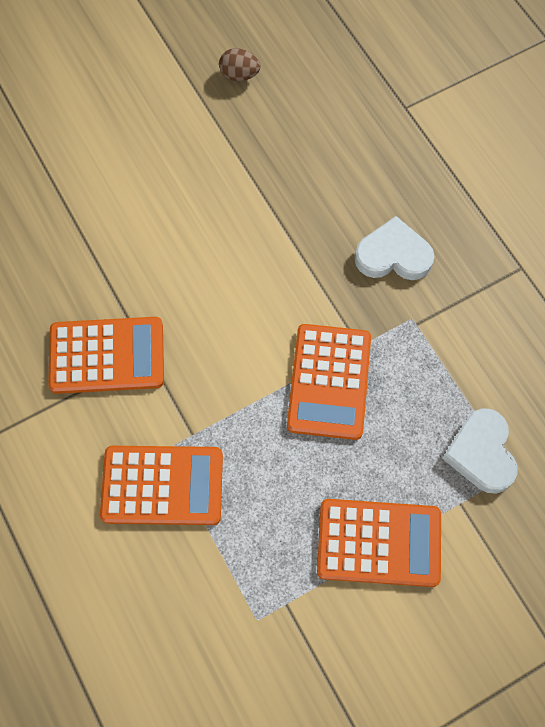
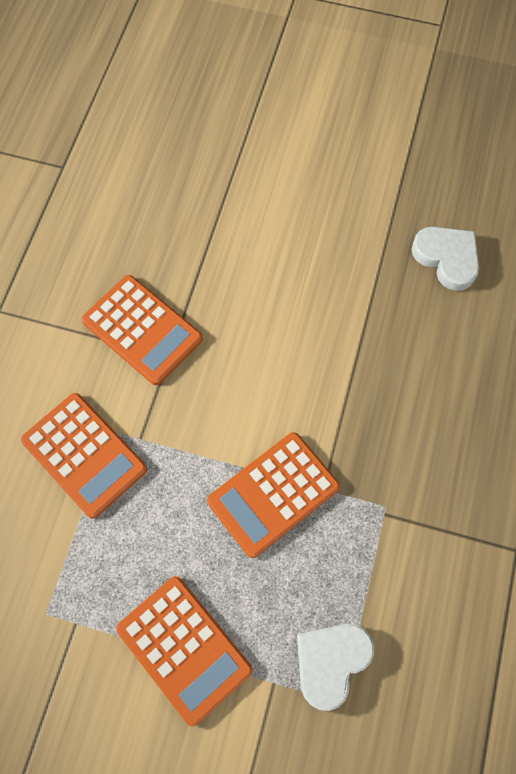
camera: 45 degrees right, 0 degrees up
(239, 75) = (442, 210): brown egg -> none
(393, 255) = (421, 445): white heart -> white heart (447, 258)

